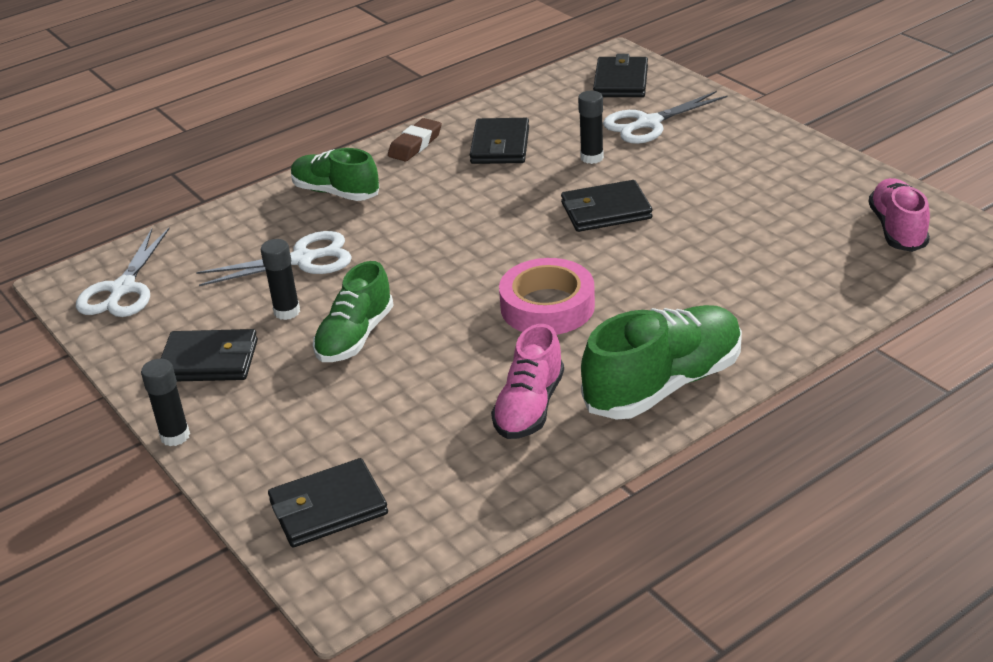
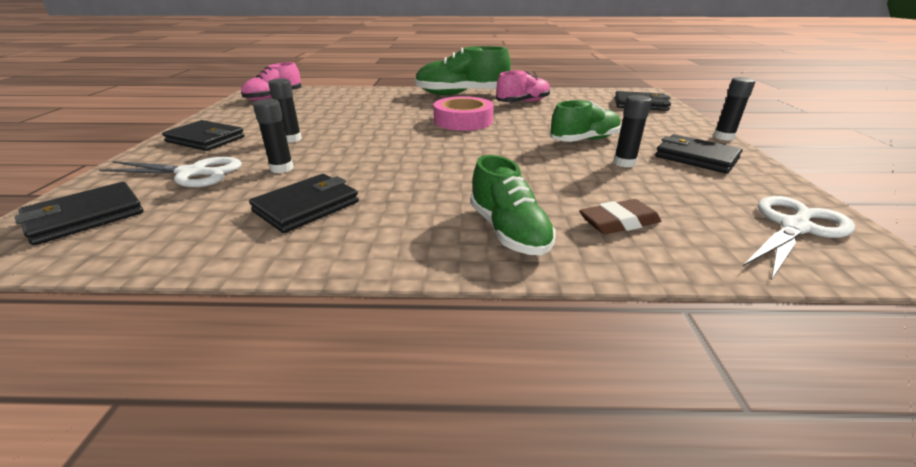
camera: 145 degrees left, 5 degrees down
(302, 260) = (590, 188): white scissors -> none
(415, 144) = (363, 247): brown eraser -> brown eraser (618, 222)
(606, 211) = (351, 141): black wallet -> black wallet (206, 139)
(668, 184) = (291, 139): none -> black glue stick

